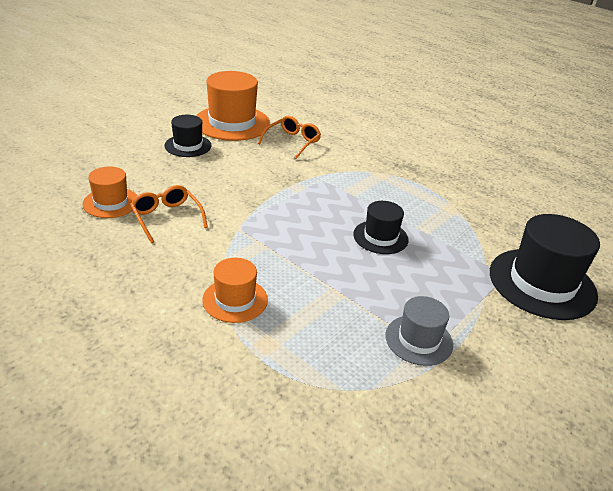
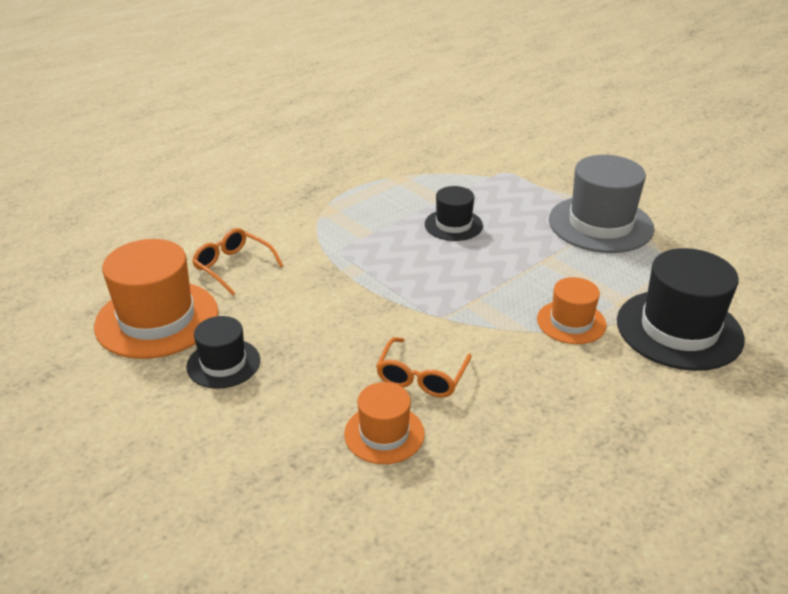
camera: 80 degrees left, 0 degrees up
(166, 218) = (421, 377): orange glasses -> orange glasses turned 45 degrees counterclockwise
(419, 340) = (600, 224): grey hat -> grey hat, size x1.77
(542, 283) = (514, 156): black hat -> black hat (679, 329)

